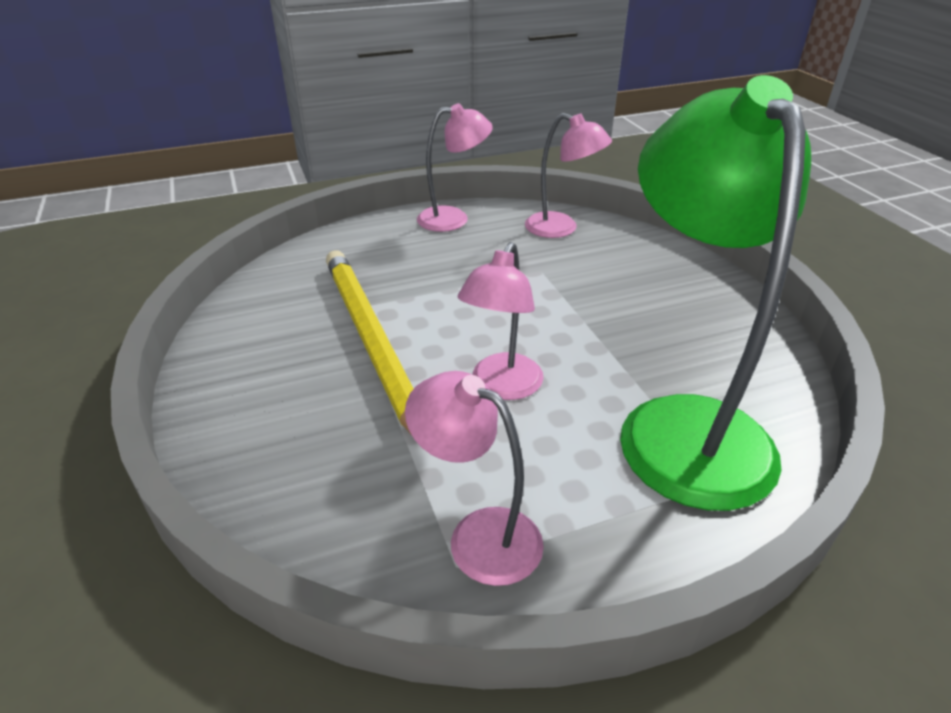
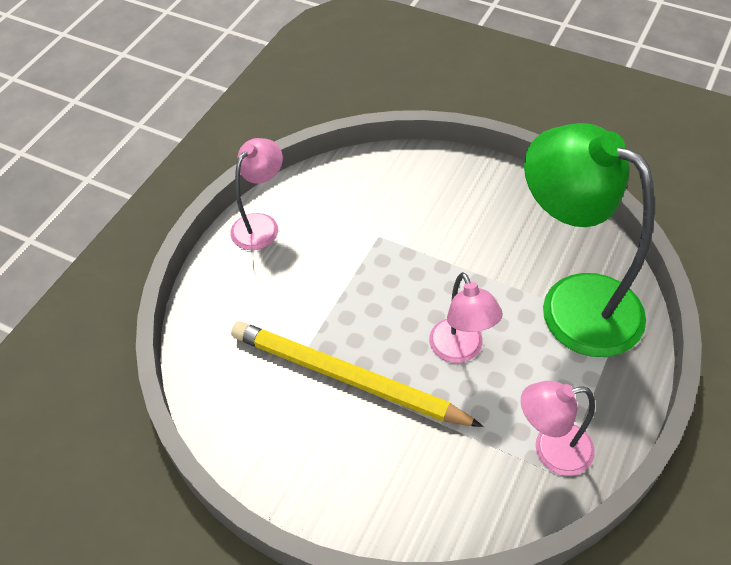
camera: 40 degrees left, 15 degrees up
(561, 228) = (348, 184): pink lamp -> none

